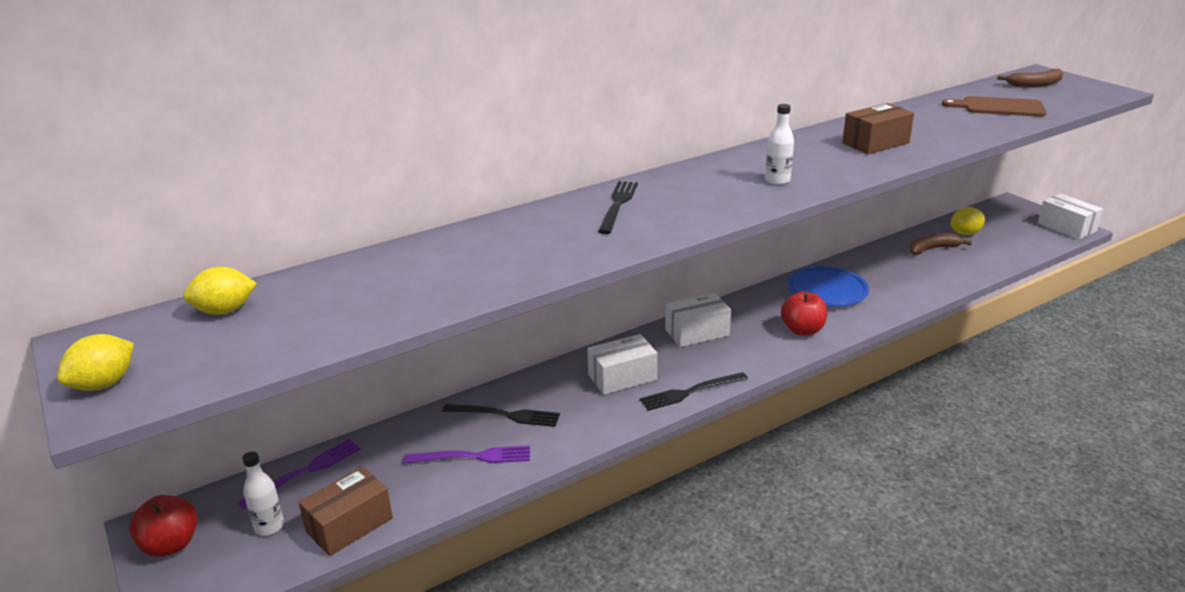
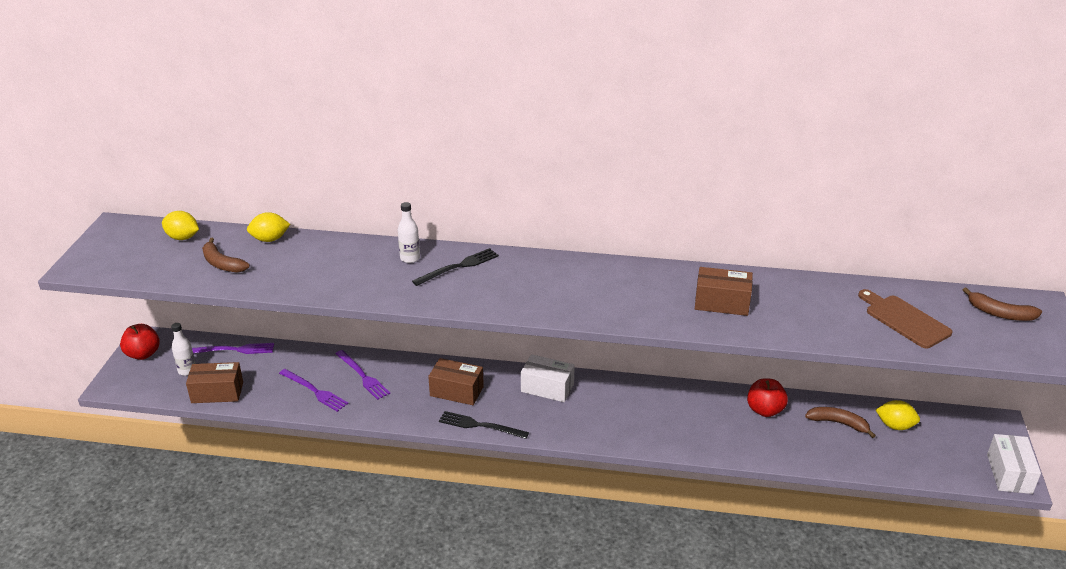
camera: 40 degrees right, 5 degrees up
(104, 384) = (93, 255): yellow lemon -> yellow lemon (270, 239)
(335, 310) = (222, 264): none -> brown banana
(505, 415) = (362, 376): black fork -> purple fork
(622, 377) = (456, 391): white box -> brown box
(777, 181) = (587, 299): white bottle -> white bottle (410, 258)
(802, 330) = (619, 428): red apple -> red apple (765, 410)
(827, 291) = (688, 409): blue plate -> none

